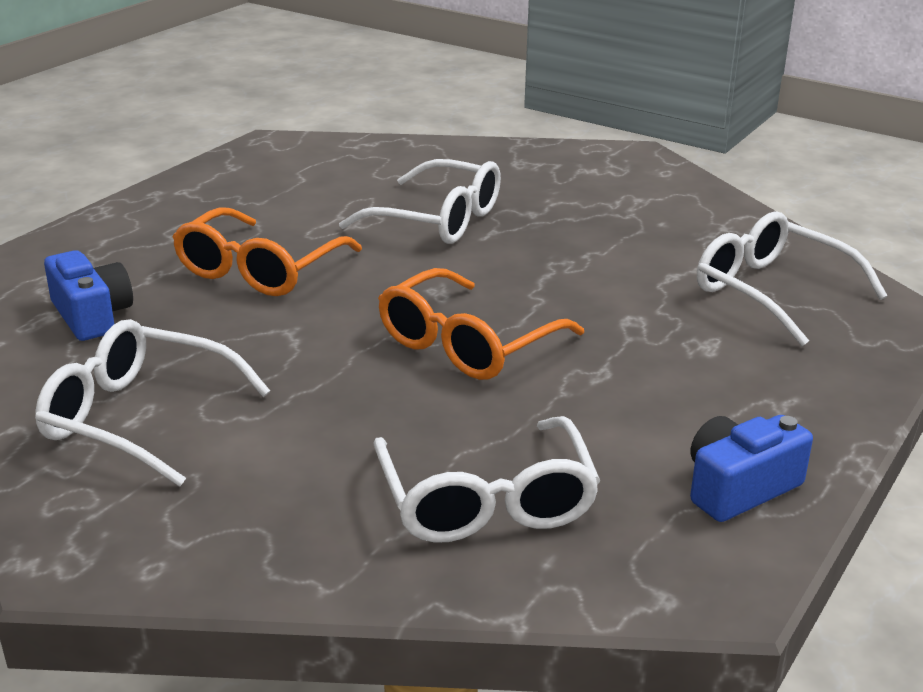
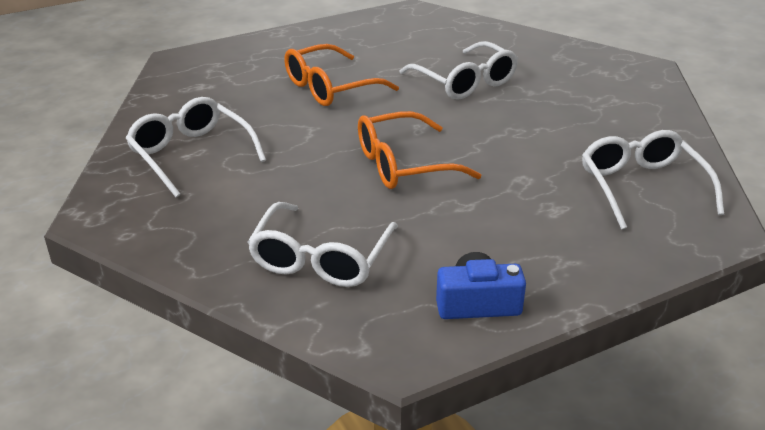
camera: 30 degrees right, 5 degrees up
(92, 315) = (220, 91): blue camera -> none

